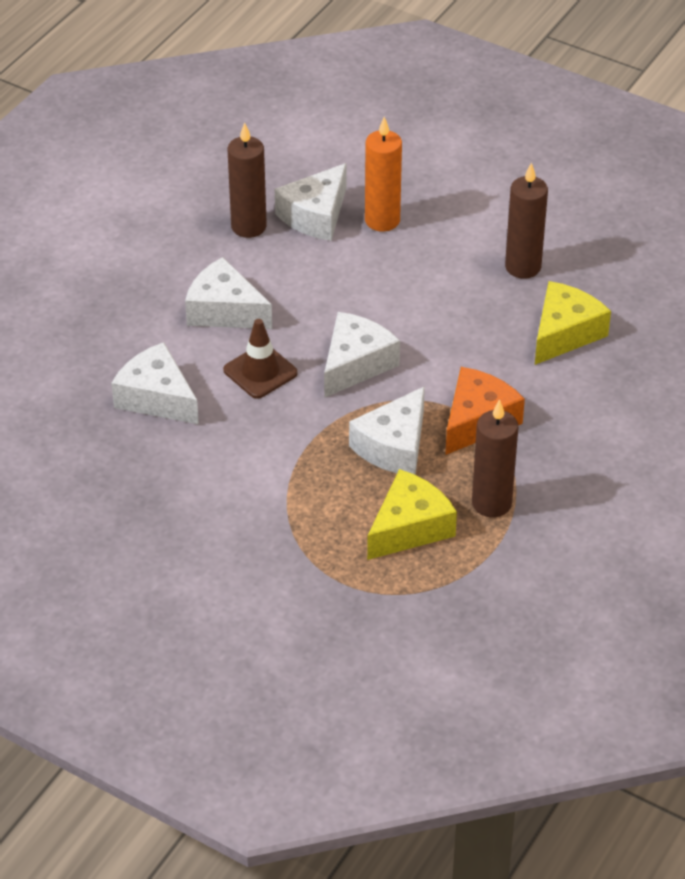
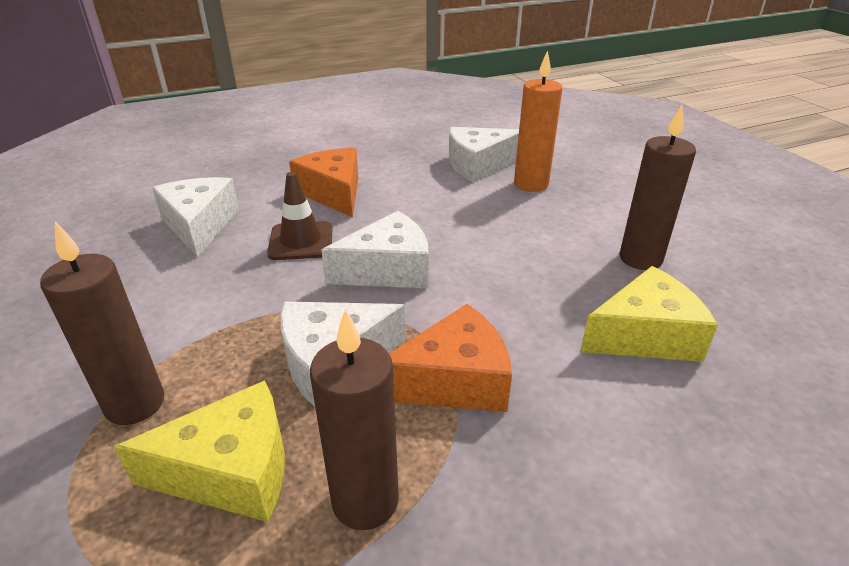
camera: 35 degrees right, 10 degrees down
(224, 310) = (333, 193): white cheese -> orange cheese
(248, 226) = (419, 155): brown candle -> brown candle (135, 404)

